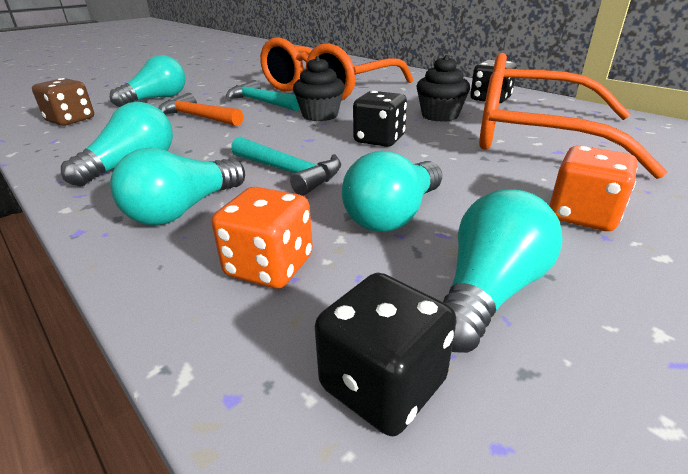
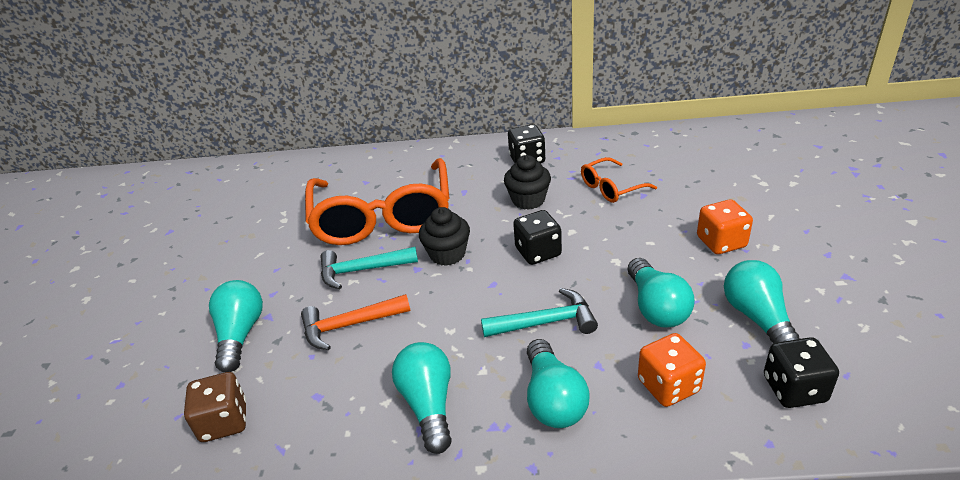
camera: 45 degrees left, 5 degrees up
(533, 136) = (611, 188): orange glasses -> orange glasses, size x0.45

